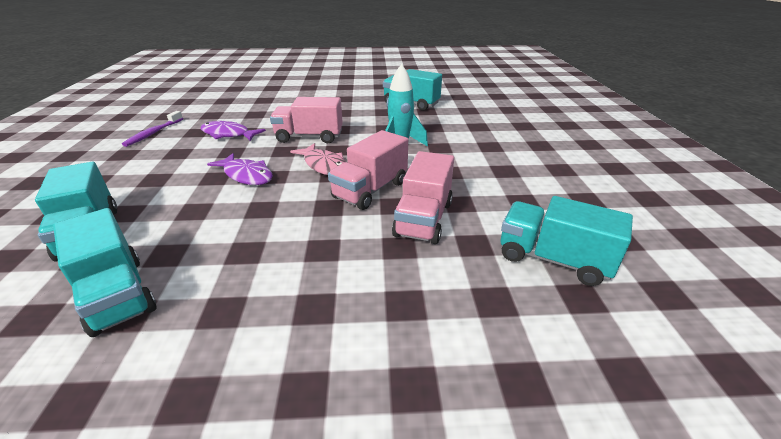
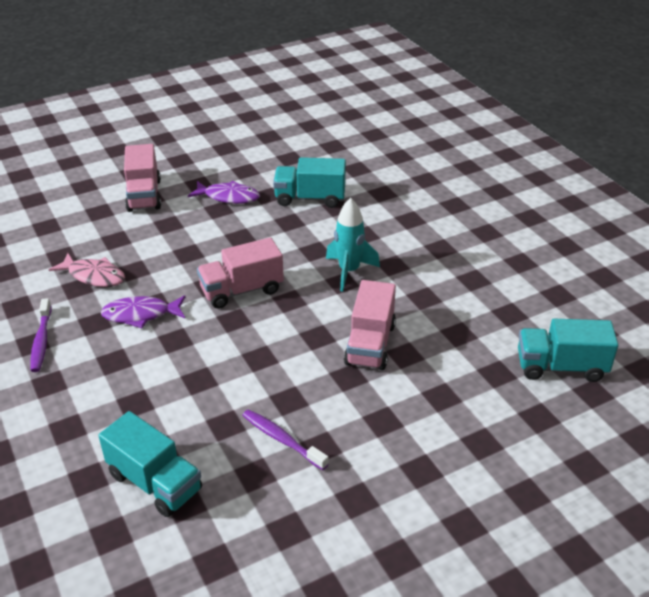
camera: 25 degrees left, 5 degrees up
(117, 294) = (259, 520): turquoise truck -> none
(221, 235) = (282, 439): none -> purple toothbrush
(246, 175) = (230, 366): purple fish -> purple fish (228, 197)
(324, 165) = (297, 327): pink fish -> pink fish (94, 276)
(423, 219) = (441, 361): pink truck -> pink truck (144, 195)

